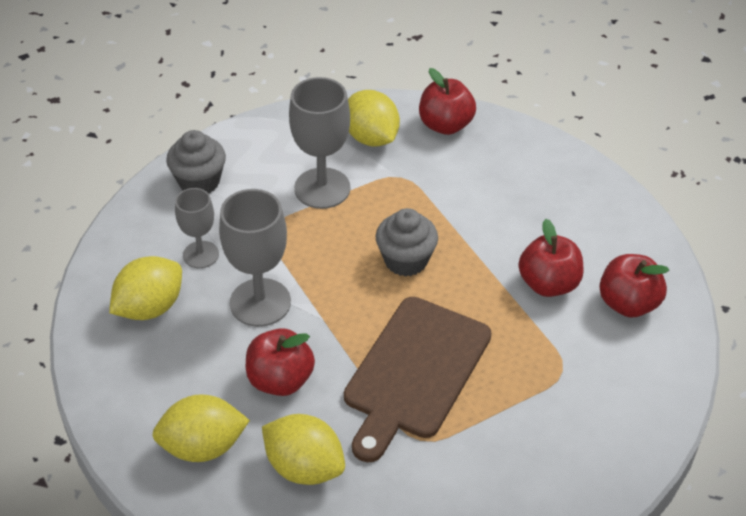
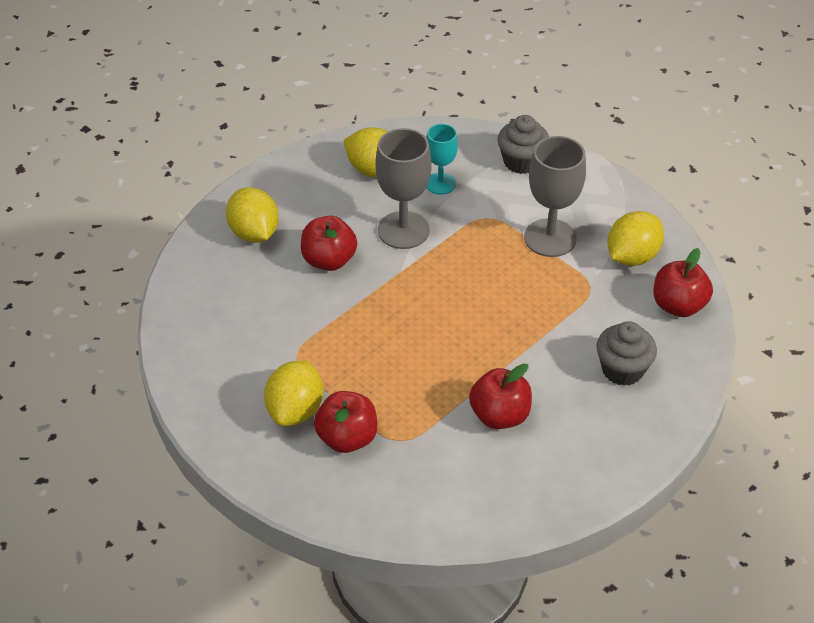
camera: 75 degrees right, 0 degrees up
(201, 254) = (440, 184): grey goblet -> turquoise goblet
(304, 467) = (251, 293): yellow lemon -> yellow lemon (295, 410)
(406, 260) = (487, 310): grey cupcake -> grey cupcake (622, 370)
(414, 372) = (363, 340): brown cutting board -> none
(628, 303) = (499, 480): red apple -> red apple (347, 438)

